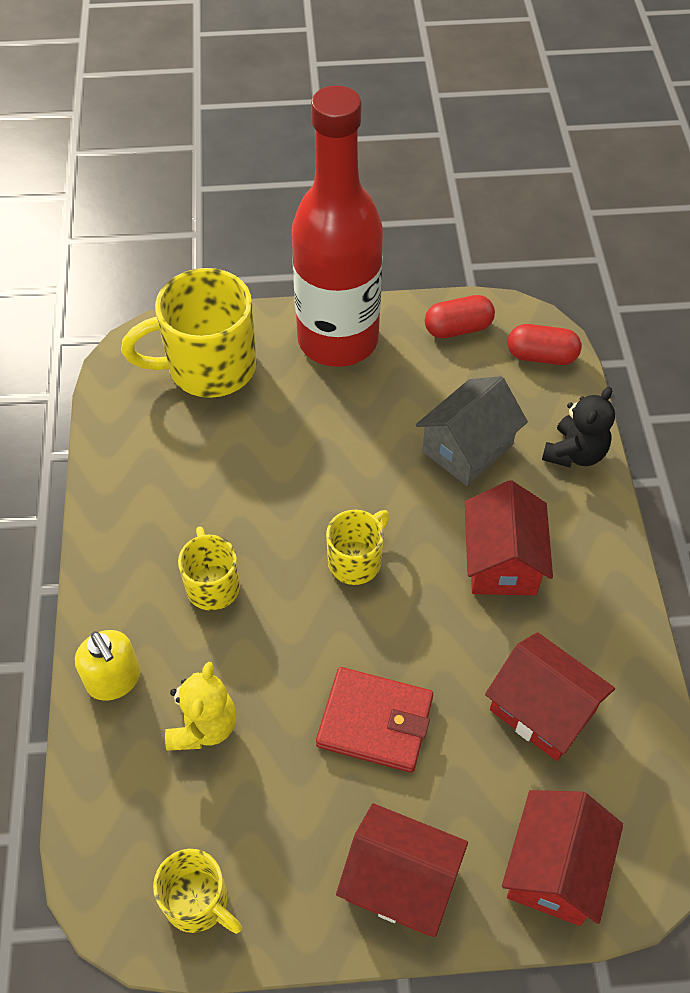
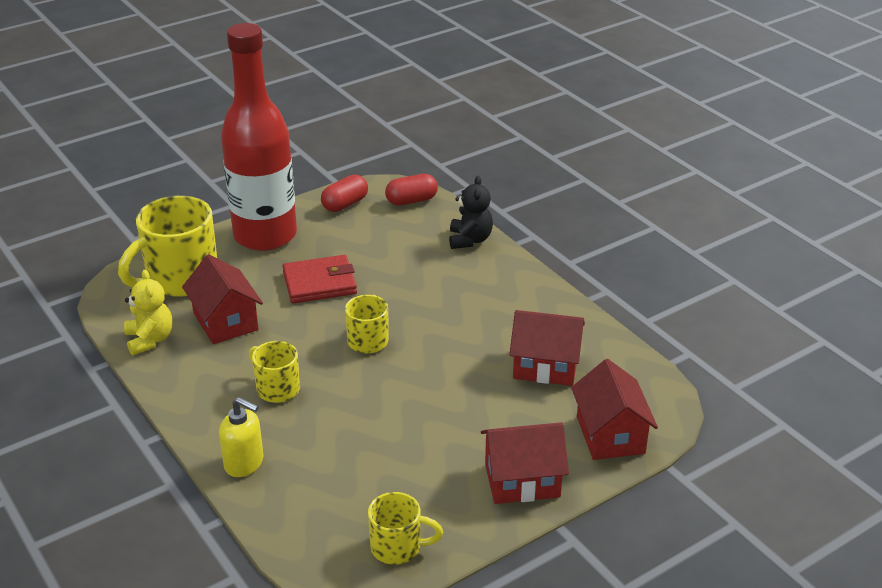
camera: 30 degrees left, 20 degrees down
(203, 726) = (329, 461): yellow teddy bear -> yellow teddy bear (150, 340)
(375, 722) = (444, 413): red wallet -> red wallet (319, 283)
(467, 448) = (398, 260): grey house -> none
(502, 561) = (465, 306): red house -> red house (225, 321)

